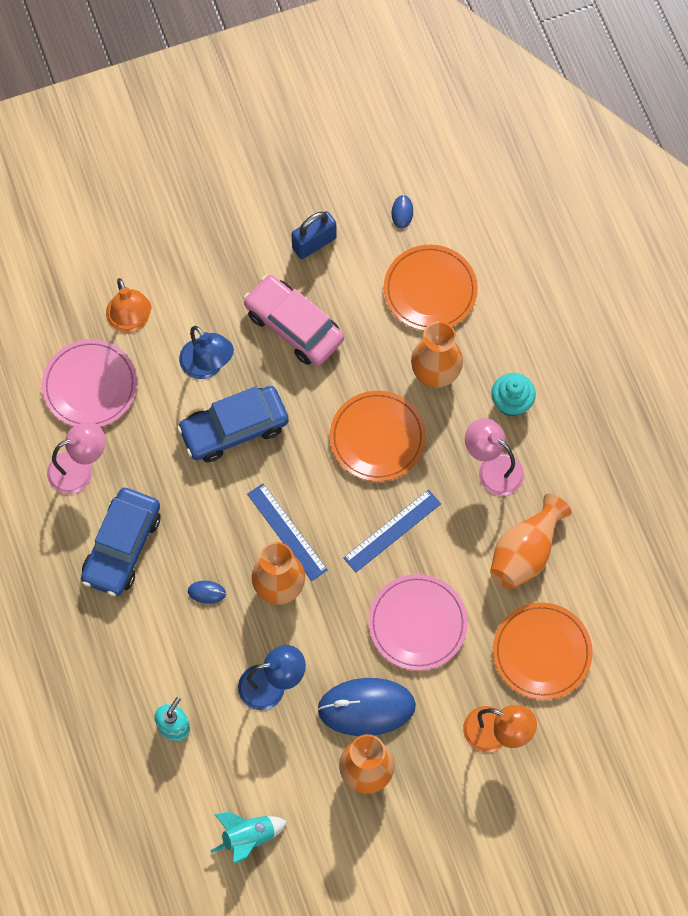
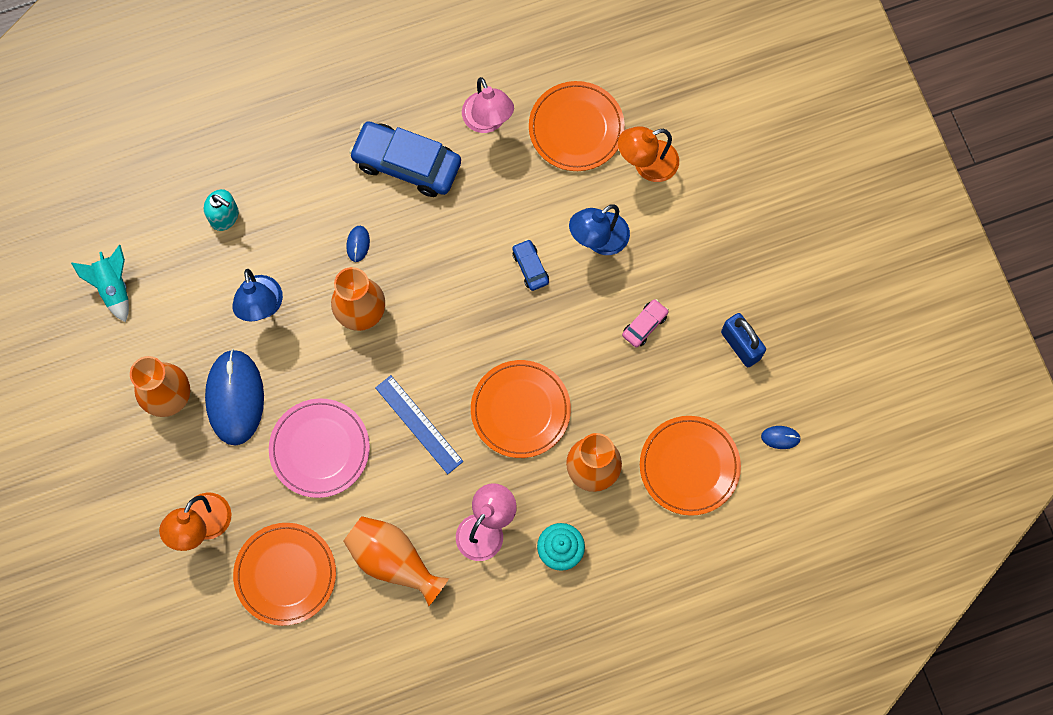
camera: 90 degrees right, 5 degrees up
(90, 386) = (576, 128): pink plate -> orange plate
(234, 429) = (530, 267): blue car -> blue car, size x0.47
(287, 532) = (419, 320): blue ruler -> none
(294, 326) = (644, 325): pink car -> pink car, size x0.47

